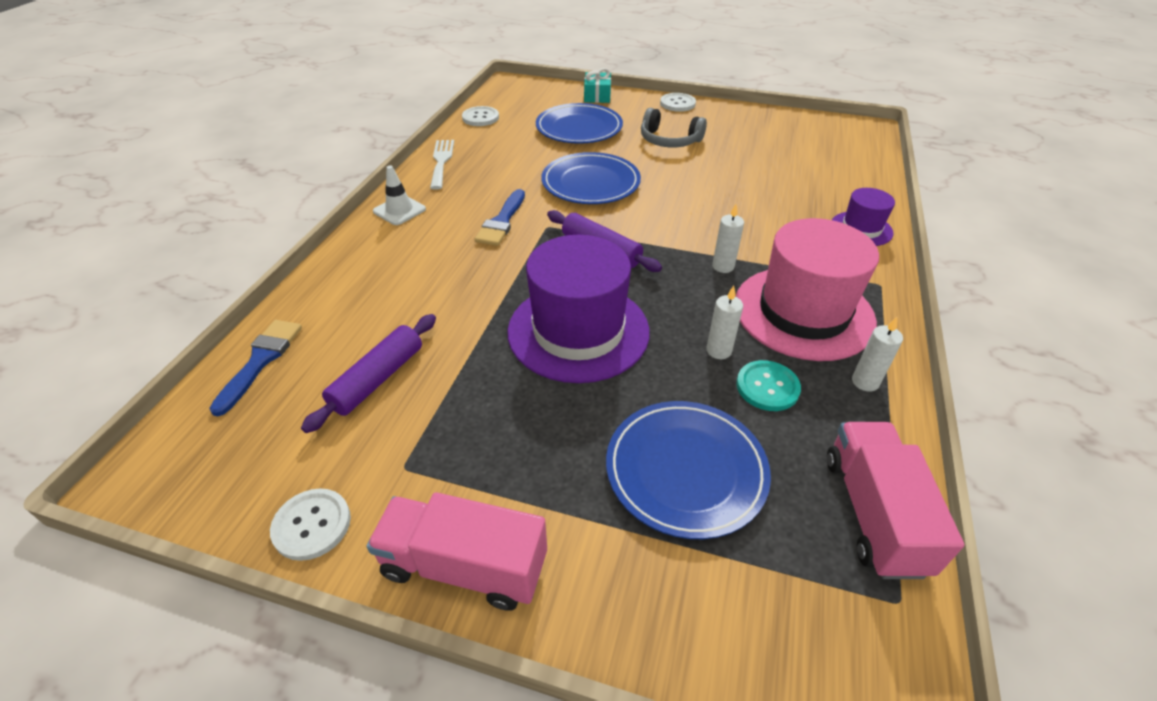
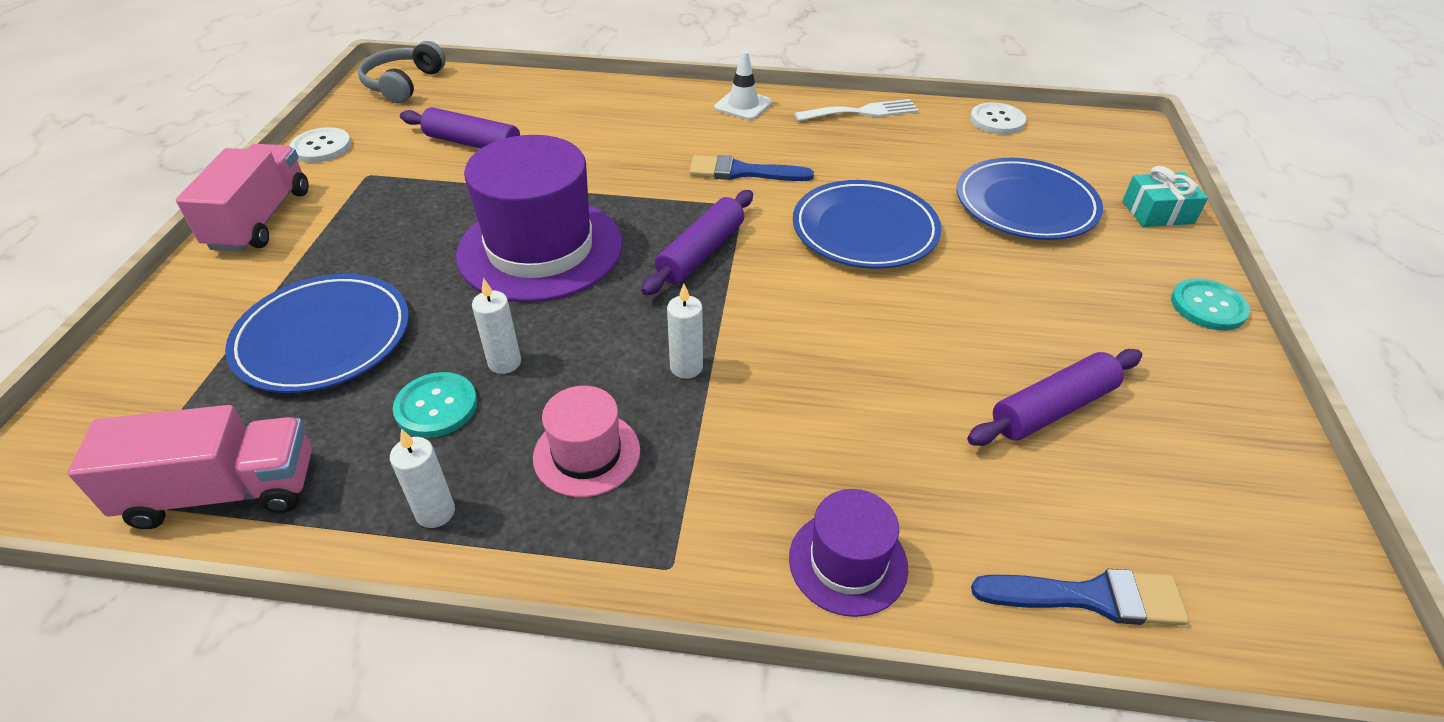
camera: 80 degrees right, 0 degrees up
(261, 361) = (499, 88): blue brush -> blue brush (1090, 597)
(669, 140) = (1048, 301): grey headphones -> grey headphones (403, 84)
(677, 103) = (1208, 306): white button -> turquoise button
(751, 156) = (1052, 408): none -> purple rolling pin
(803, 312) = (587, 454): pink hat -> pink hat, size x0.51

